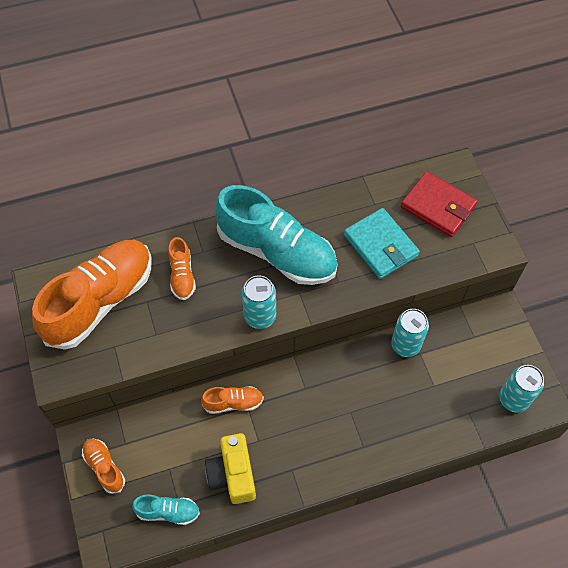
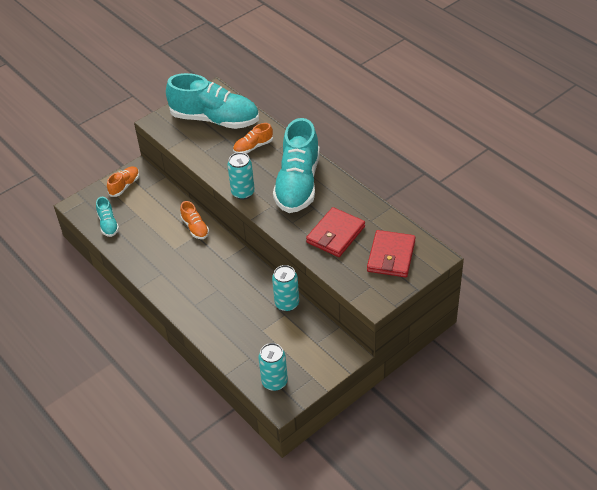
camera: 70 degrees right, 15 degrees down
(100, 301) = (215, 119): orange shoe -> turquoise shoe
(233, 474) = (145, 245): yellow camera -> none
(380, 245) = (335, 234): turquoise wallet -> red wallet

